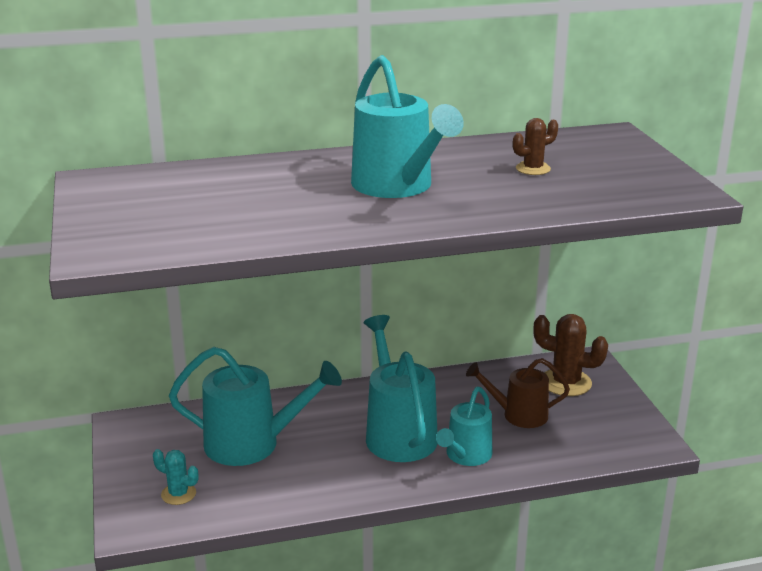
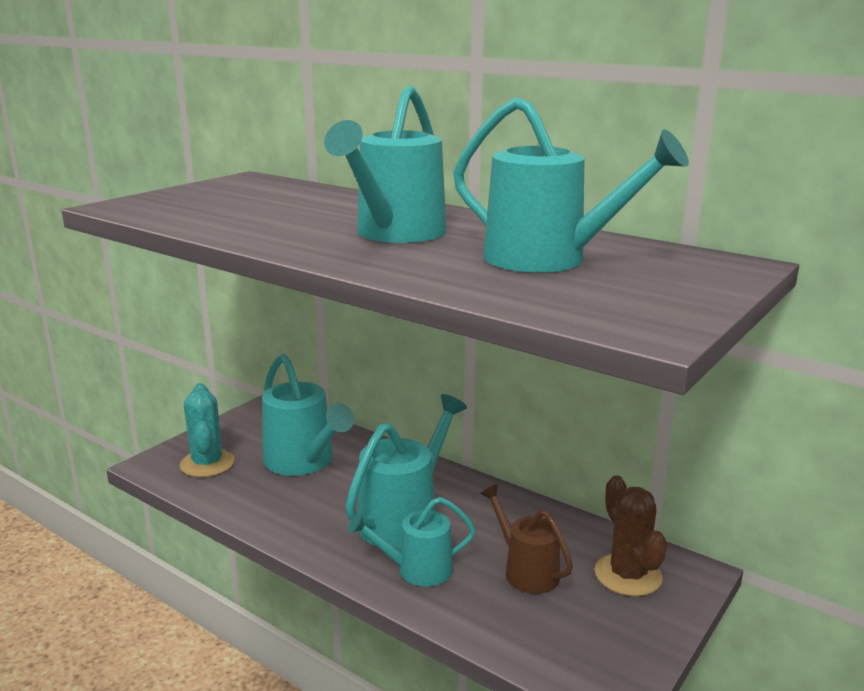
camera: 50 degrees right, 5 degrees down
(178, 494) = (207, 463): turquoise cactus -> turquoise cactus, size x1.71
(533, 169) = (549, 260): brown cactus -> turquoise watering can

